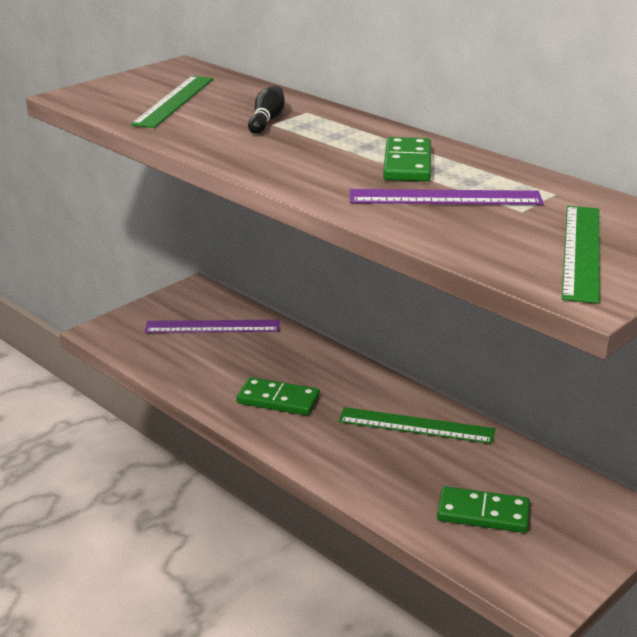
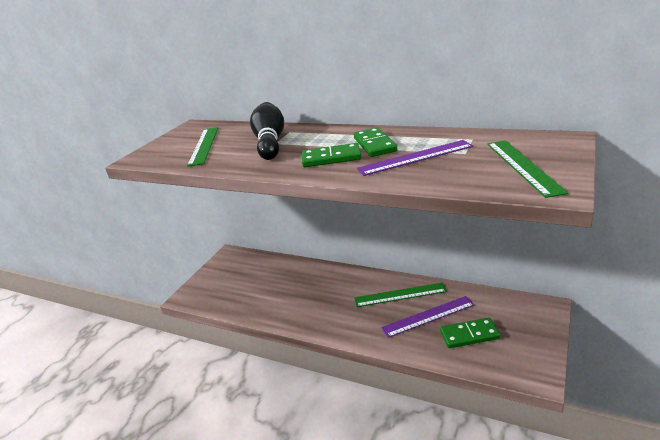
camera: 15 degrees left, 0 degrees up
(212, 326) = (251, 273): purple ruler -> purple ruler (428, 316)
(267, 121) = (270, 142): black bowling pin -> black bowling pin, size x1.87
(278, 400) = (314, 305): green domino -> green domino (331, 158)

